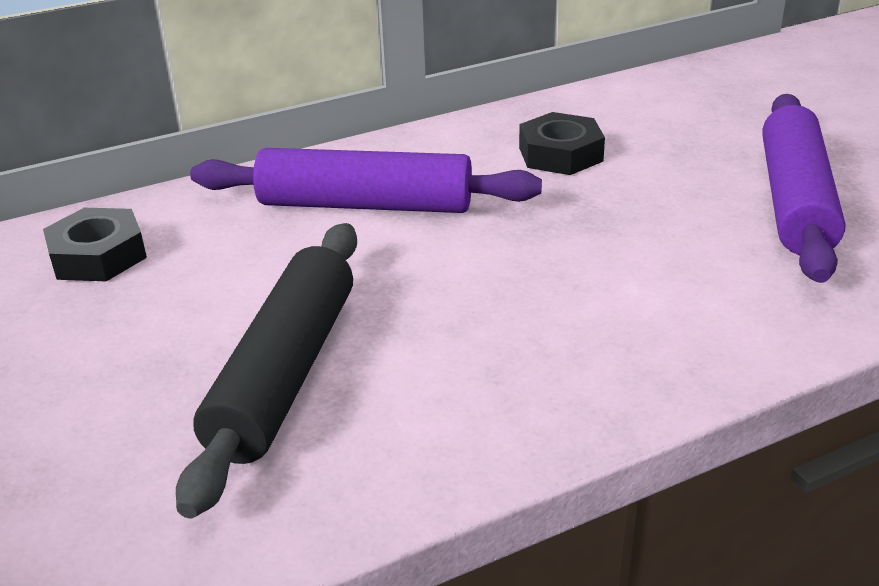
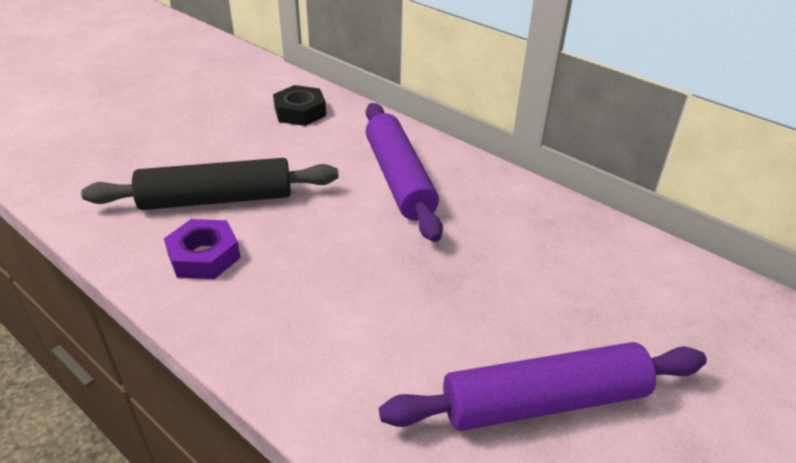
camera: 65 degrees right, 5 degrees up
(429, 403) = (204, 256): none -> purple nut
(560, 154) = (526, 246): black nut -> none

